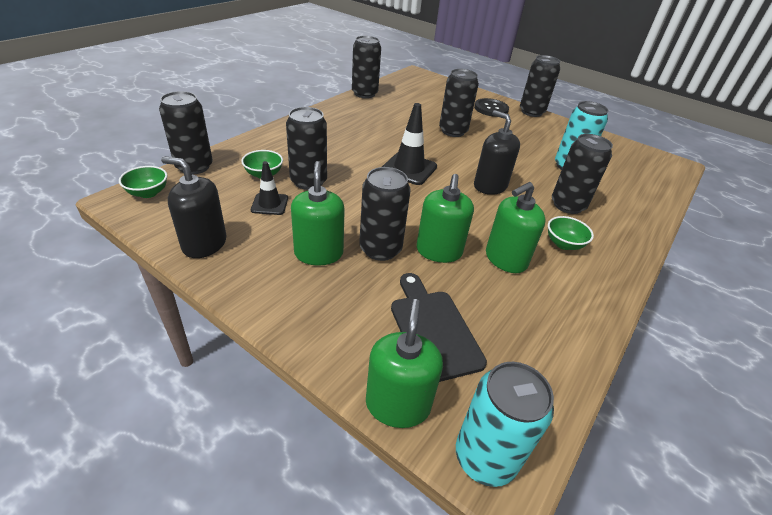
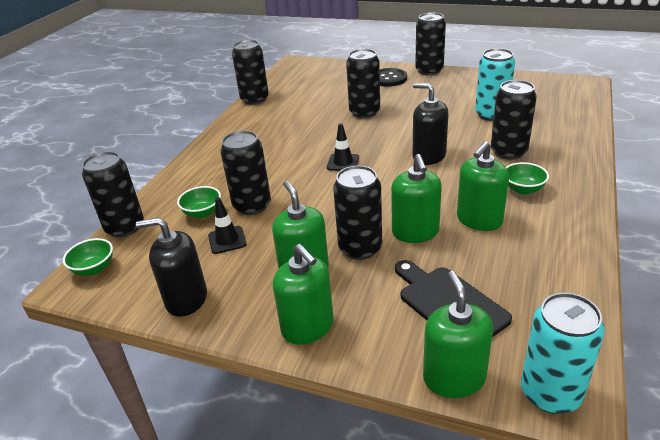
camera: 10 degrees left, 5 degrees down
(291, 305) = (307, 327): none -> green soap dispenser
(409, 168) = (343, 162): black traffic cone -> black traffic cone, size x0.61

